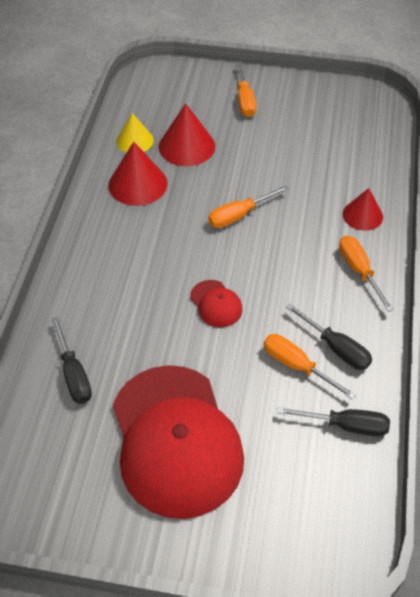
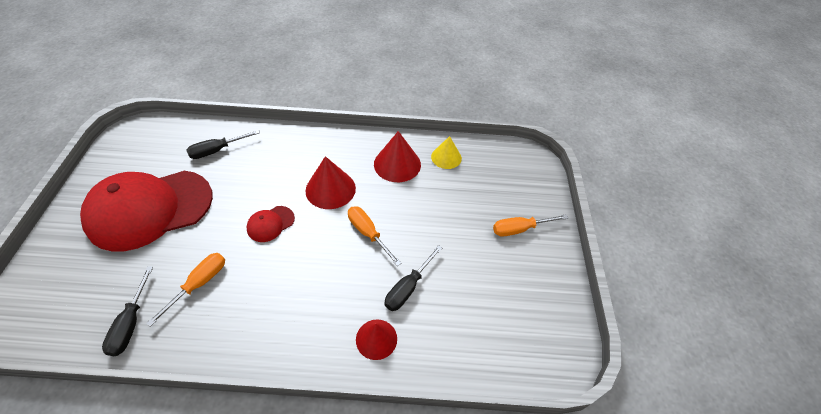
camera: 80 degrees right, 0 degrees up
(186, 146) = (447, 191): red cone -> red cone (330, 189)
(336, 348) = (213, 315): black screwdriver -> black screwdriver (408, 287)
(359, 271) = (302, 335): orange screwdriver -> none

